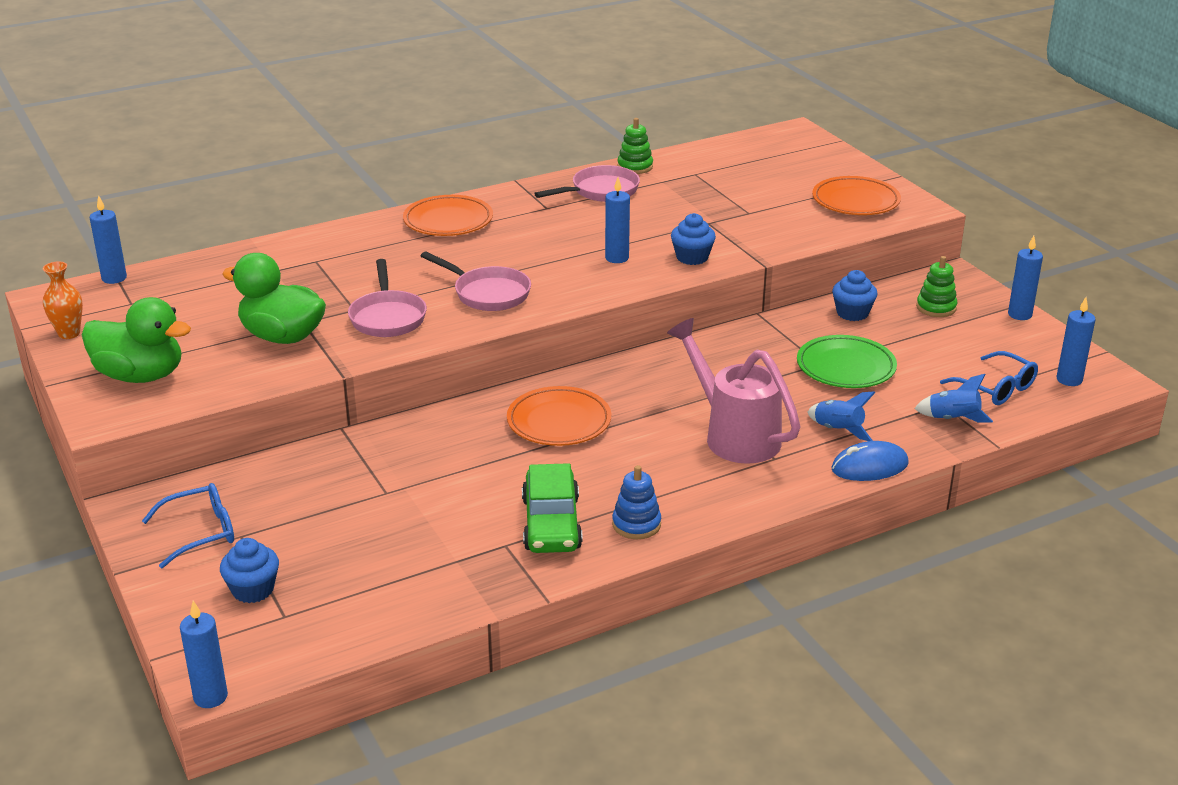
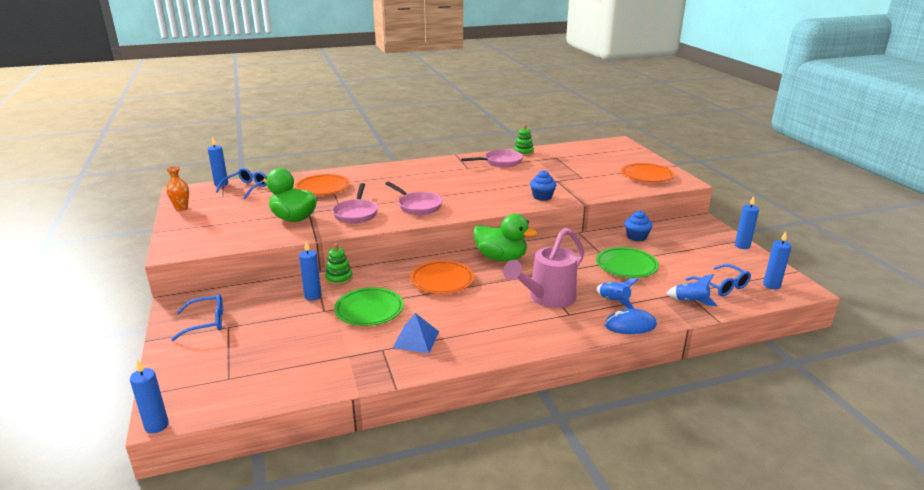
camera: 10 degrees right, 5 degrees down
(140, 376) = (205, 232): green duck -> green duck (501, 258)
(166, 282) = (246, 188): none -> blue glasses
(253, 590) = (218, 360): blue cupcake -> none
(448, 221) = (411, 170): orange plate -> orange plate (323, 188)
(459, 484) = (369, 310): none -> green plate
(551, 523) = (416, 339): green car -> blue pyramid
(617, 258) = (498, 194): blue candle -> blue candle (313, 296)
(636, 524) = (469, 345): blue stacking toy -> none
(734, 435) = (547, 298): pink watering can -> pink watering can turned 105 degrees counterclockwise
(936, 307) = (689, 238): green stacking toy -> green stacking toy (339, 278)

